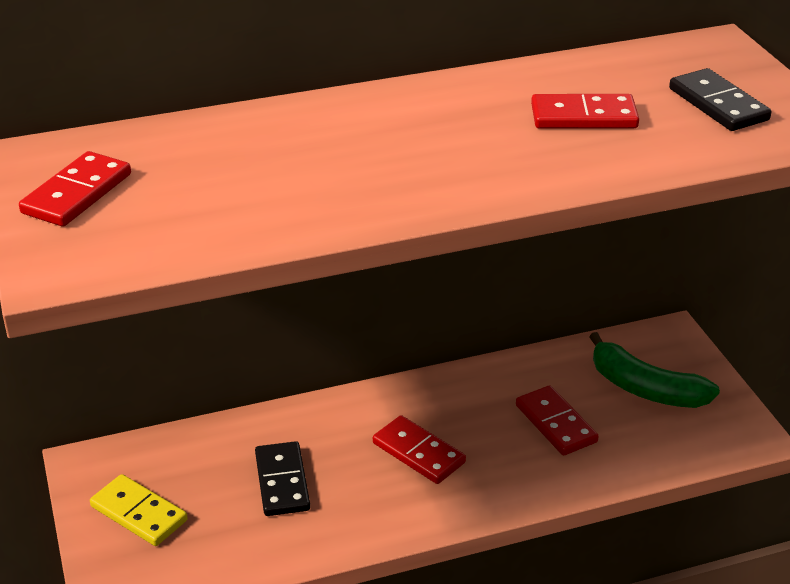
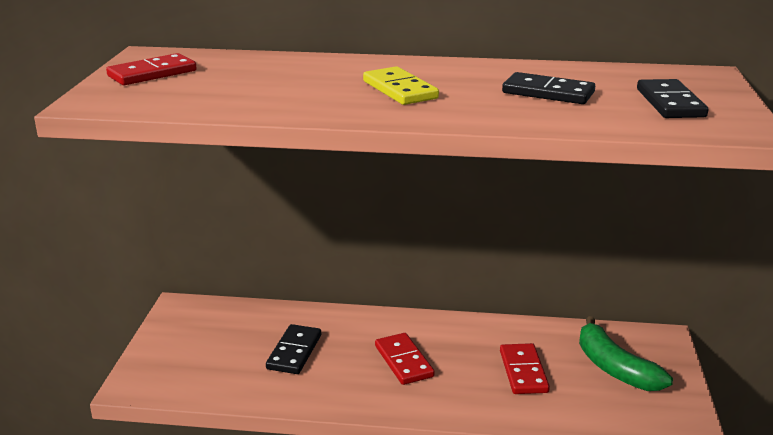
camera: 25 degrees right, 10 degrees down
(138, 513) = (187, 343): yellow domino -> yellow domino (399, 90)
(583, 117) = (548, 93): red domino -> black domino

